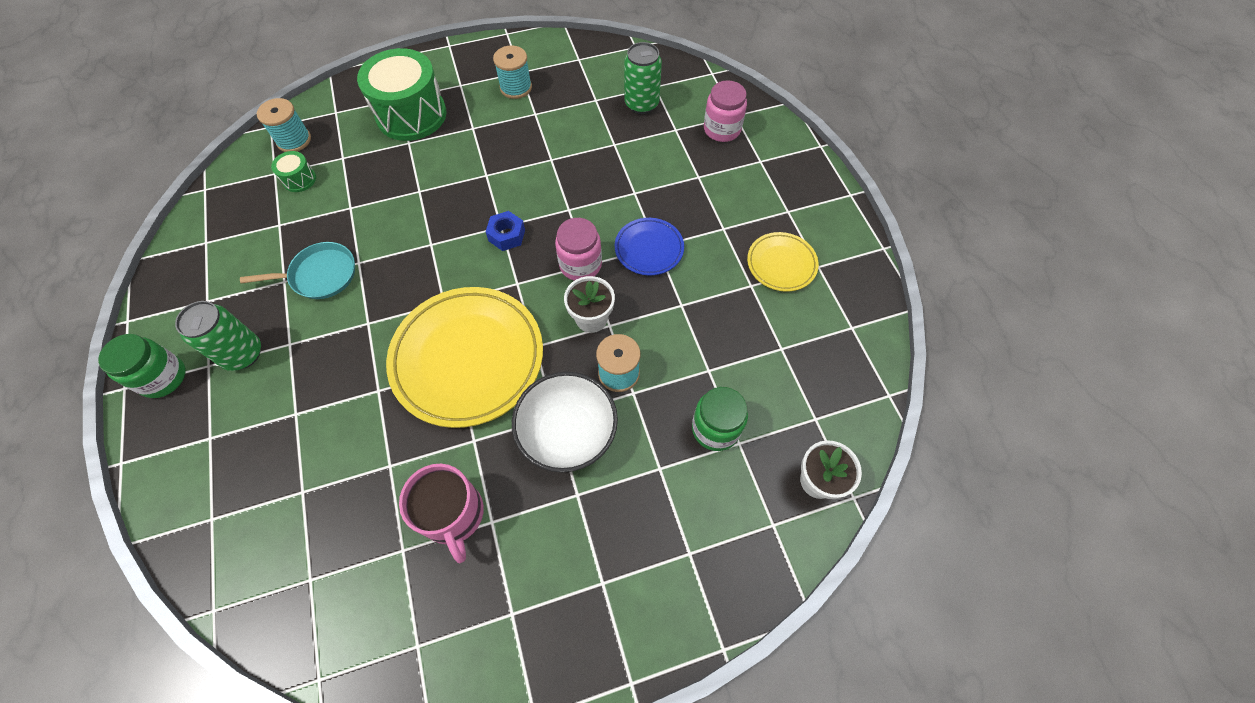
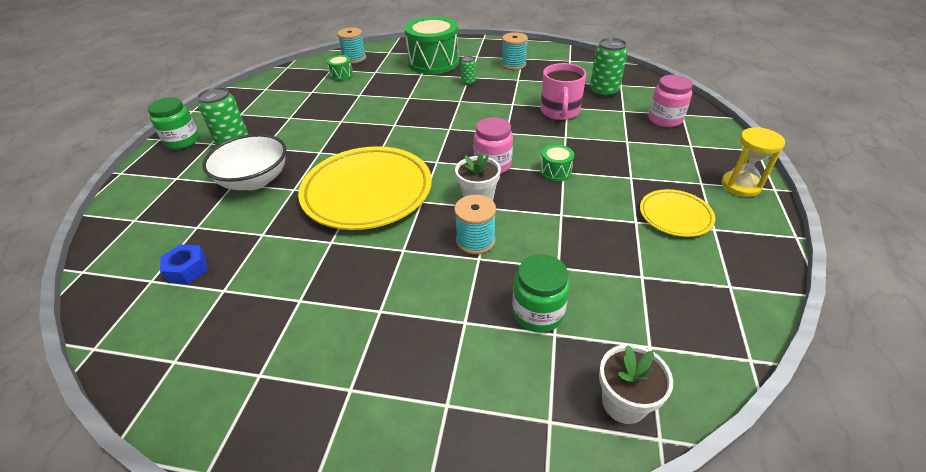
camera: 30 degrees right, 20 degrees down
(320, 275) = (313, 120): turquoise pan -> none
(453, 514) = (277, 283): pink mug -> pink mug (560, 111)
(477, 138) = (468, 82): none -> green can
(507, 235) = (449, 134): blue nut -> blue nut (187, 269)
(568, 433) = (405, 264): white bowl -> white bowl (255, 180)
(649, 249) = (555, 171): blue plate -> green drum
(822, 201) = (740, 185): none -> yellow hourglass

